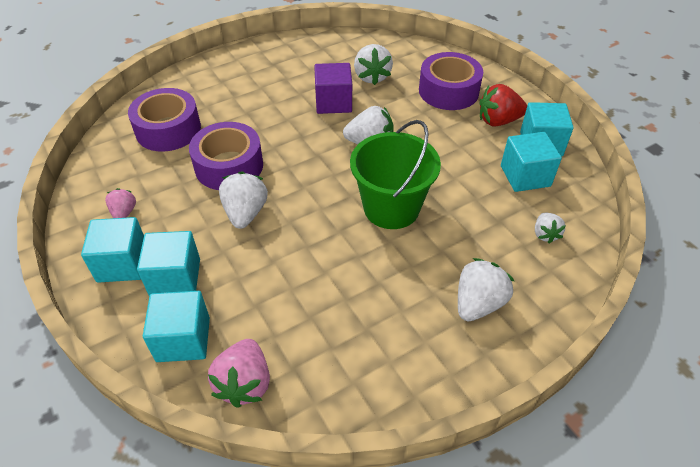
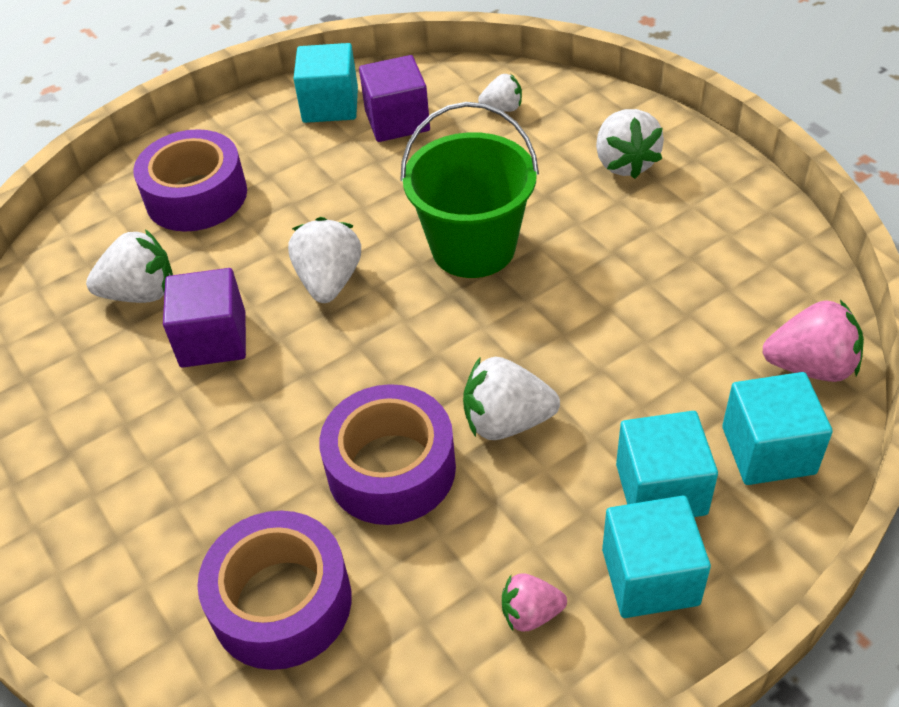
camera: 90 degrees left, 0 degrees up
(478, 303) = (624, 163): white strawberry -> white strawberry turned 135 degrees counterclockwise
(498, 121) = (277, 143): red strawberry -> none
(525, 176) = (397, 121): turquoise cube -> purple cube

